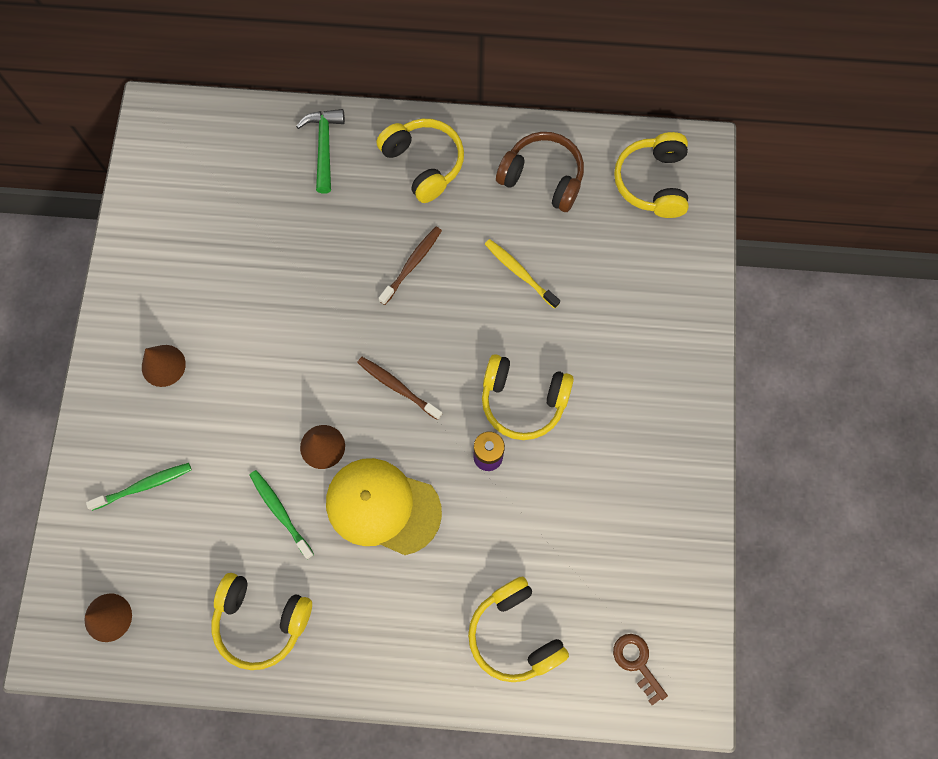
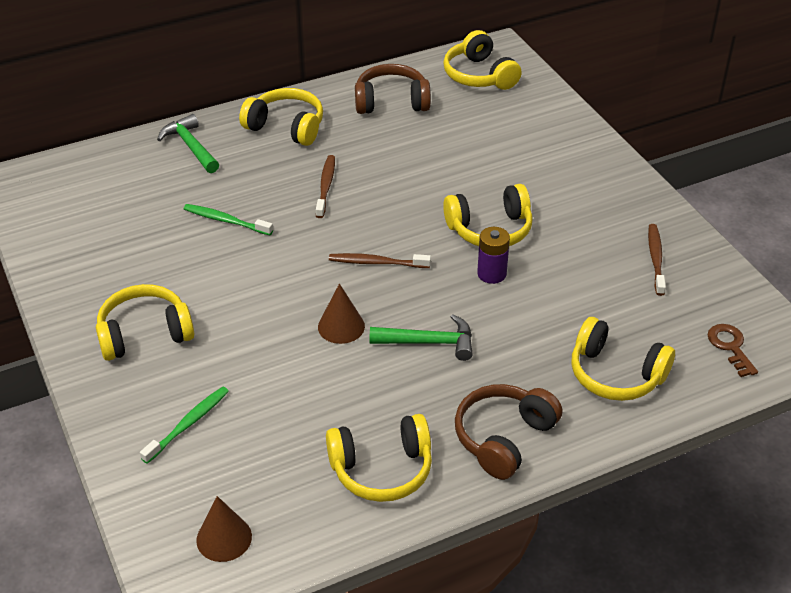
camera: 30 degrees left, 30 degrees down
(163, 365) = (144, 334): brown cone -> yellow headphones
(280, 512) = (338, 386): green toothbrush -> green toothbrush (226, 220)
(376, 647) = (504, 438): none -> brown headphones
(383, 507) = (429, 342): yellow cap -> green hammer
(519, 272) = (420, 158): yellow toothbrush -> none
(637, 663) = (730, 347): brown key -> brown key turned 45 degrees clockwise
(648, 521) = (656, 259): none -> brown toothbrush

